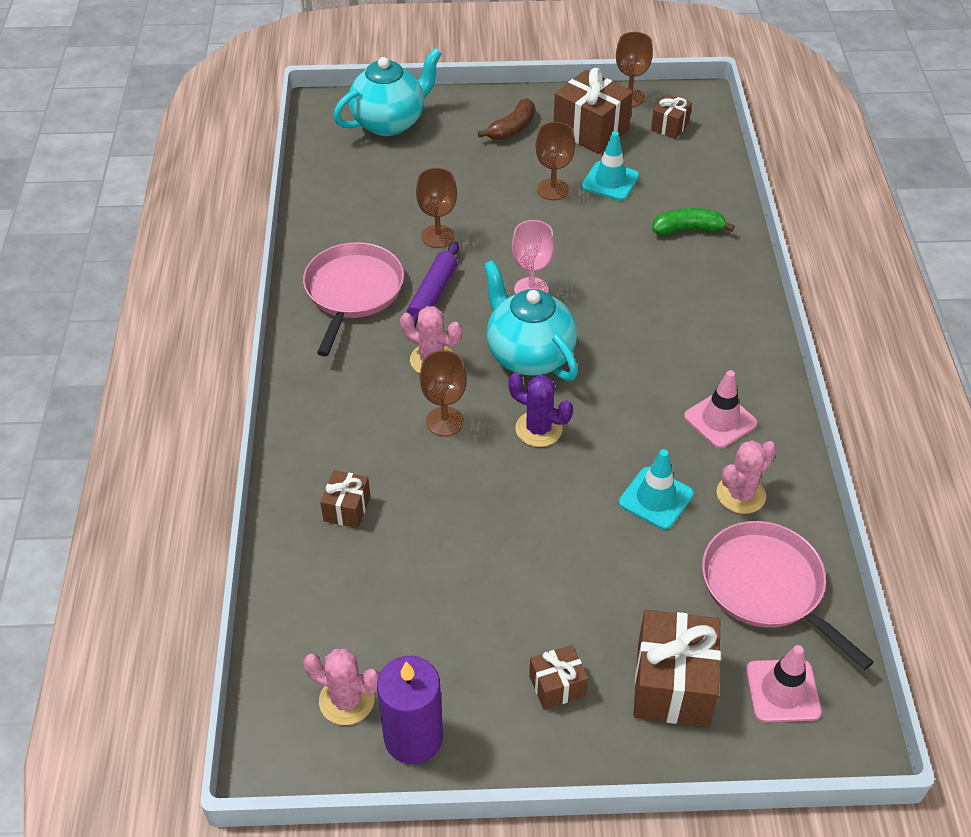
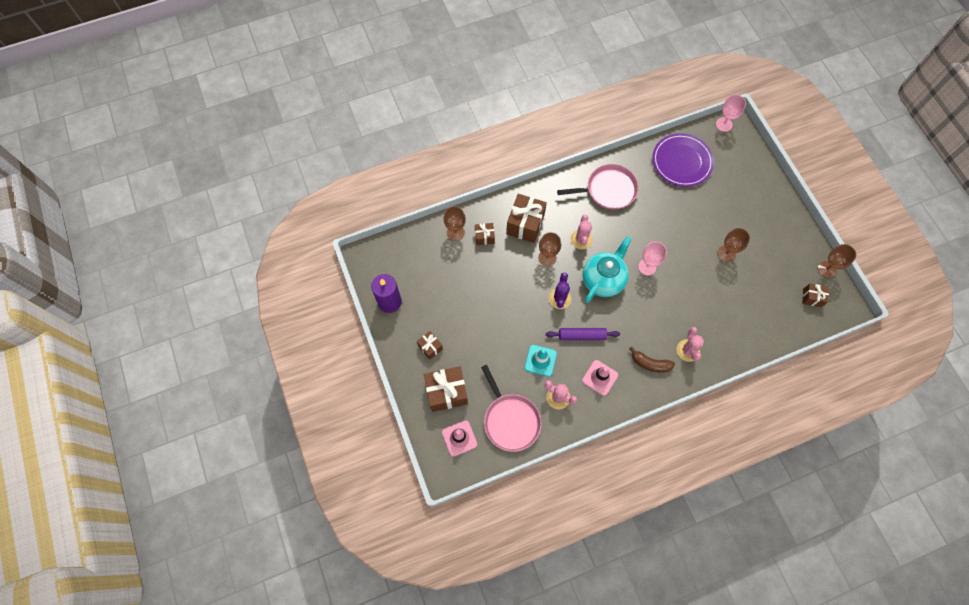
camera: 70 degrees right, 20 degrees up
(318, 117) = (724, 124): none -> pink goblet
(347, 700) = (397, 272): pink cactus -> pink cactus (688, 350)
(355, 184) = (682, 161): none -> purple plate
(390, 122) = (738, 158): turquoise teapot -> none
(433, 294) = (622, 224): purple rolling pin -> purple rolling pin (582, 336)
(438, 236) = (663, 212): brown goblet -> brown goblet (455, 232)
(512, 128) = (765, 218): brown banana -> brown banana (650, 363)
(591, 130) = (785, 258): brown gift -> brown gift (525, 224)
(610, 181) = (747, 280): turquoise traffic cone -> none
(688, 229) = (729, 329): green banana -> none
(766, 586) = (510, 420): pink pan -> pink pan turned 120 degrees clockwise

